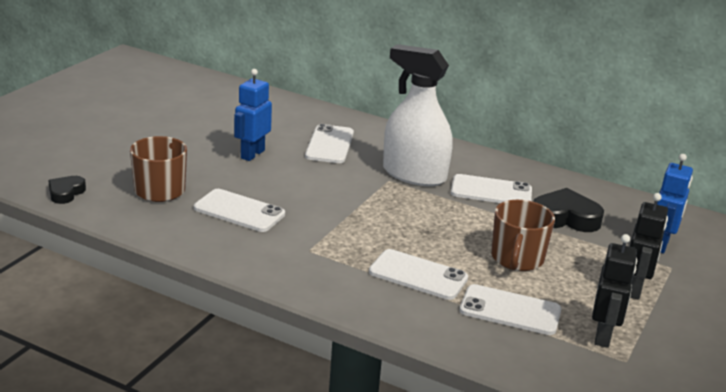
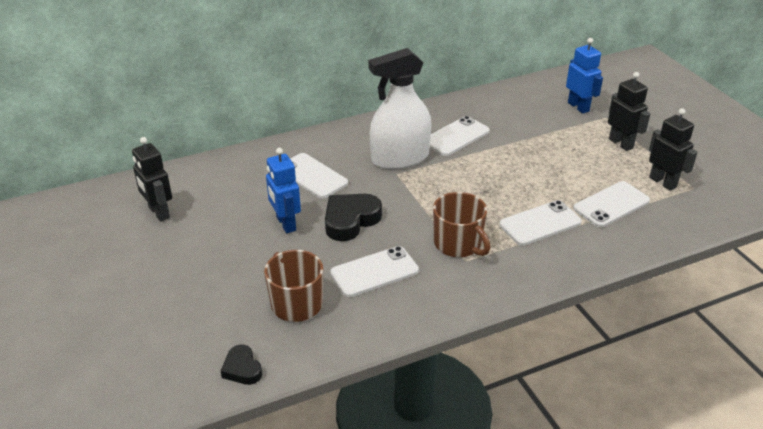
camera: 50 degrees left, 10 degrees up
(202, 103) = (159, 213): none -> black robot
(517, 259) = (552, 170): brown mug -> brown mug (458, 244)
(565, 218) = (517, 125): black heart -> black heart (350, 220)

